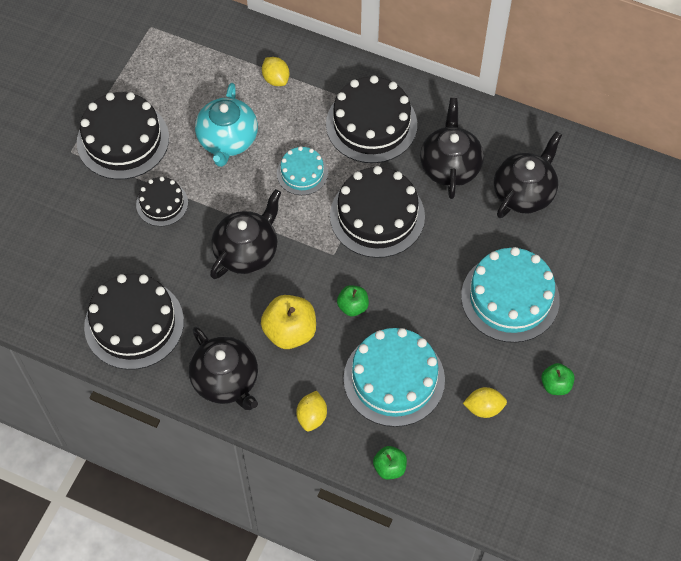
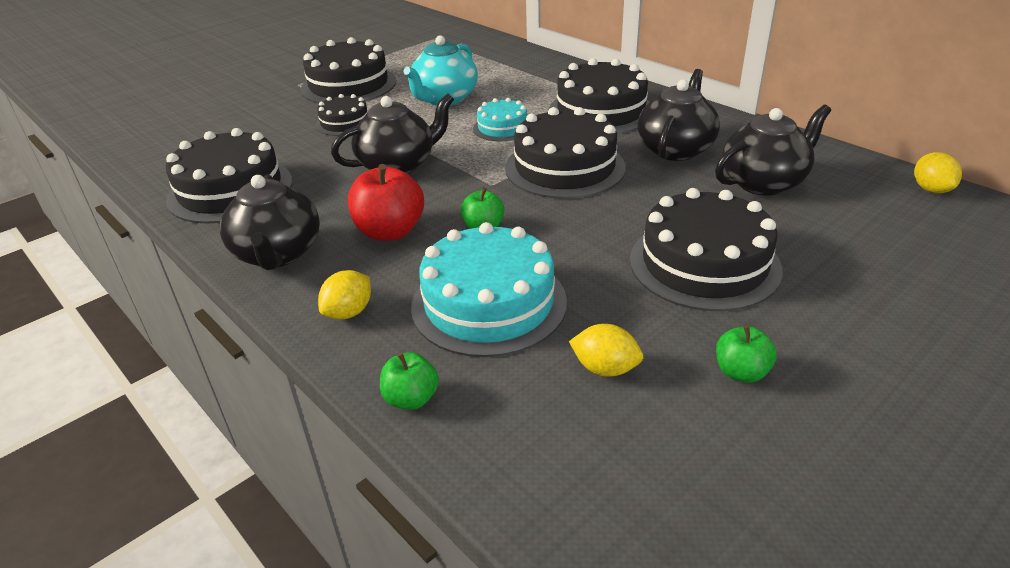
camera: 25 degrees right, 25 degrees down
(276, 79) = (522, 75): yellow lemon -> yellow lemon (931, 189)
(290, 332) = (390, 231): yellow apple -> red apple
(510, 297) = (704, 264): turquoise cake -> black cake

